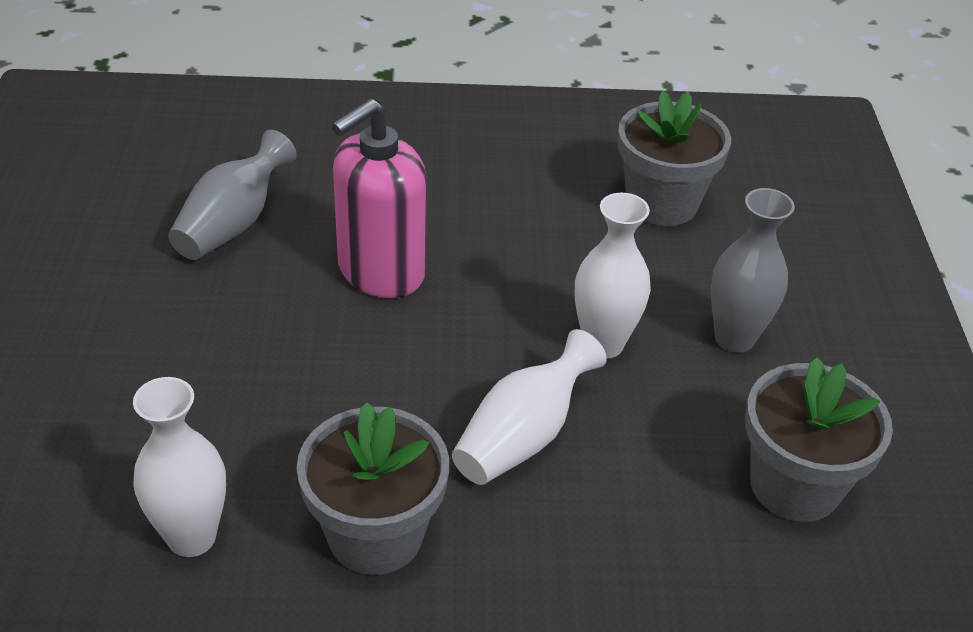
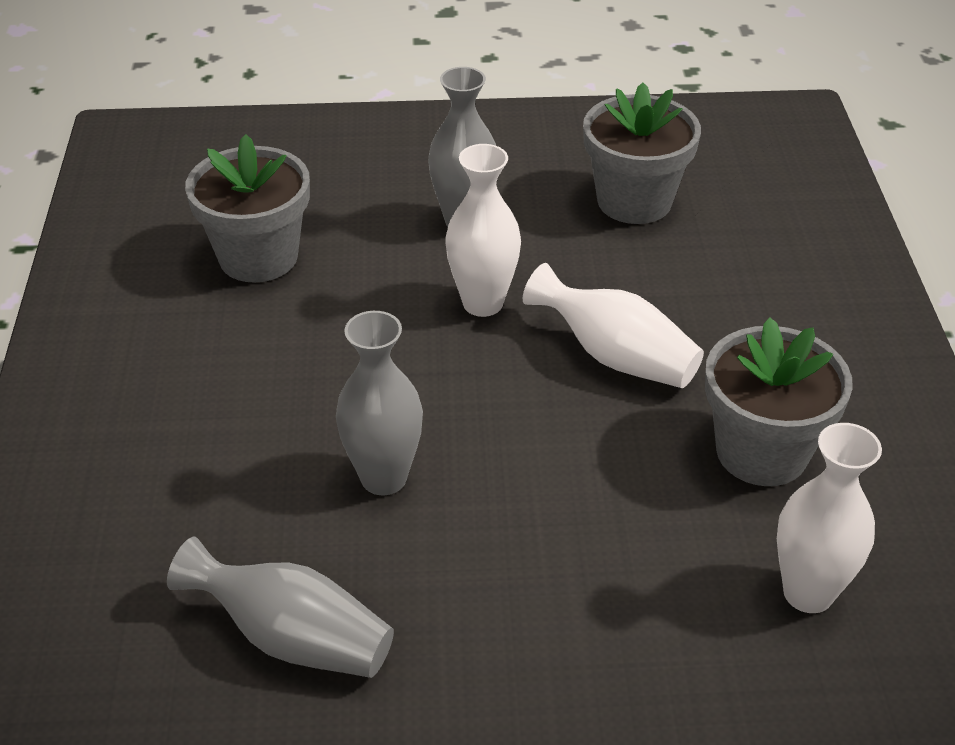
camera: 90 degrees left, 0 degrees up
(380, 271) = (383, 478): pink soap dispenser -> grey vase

